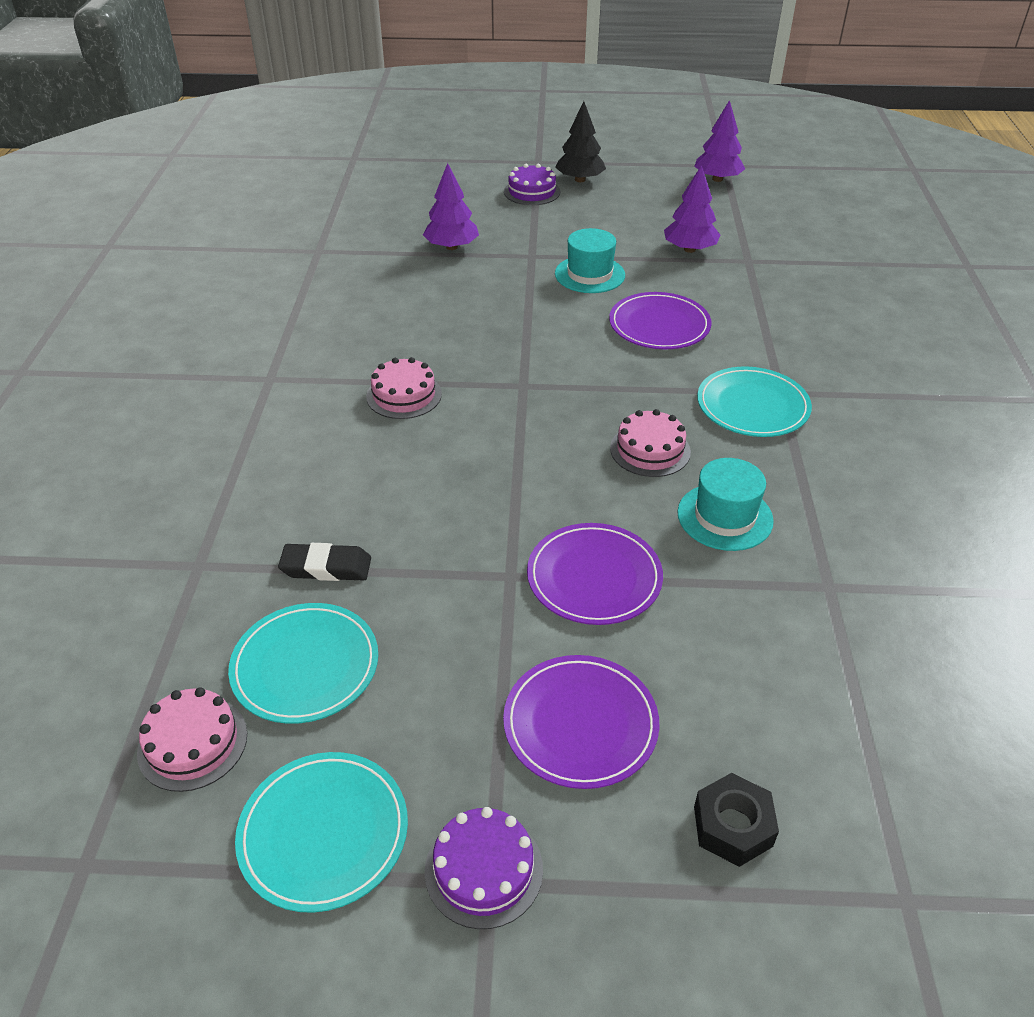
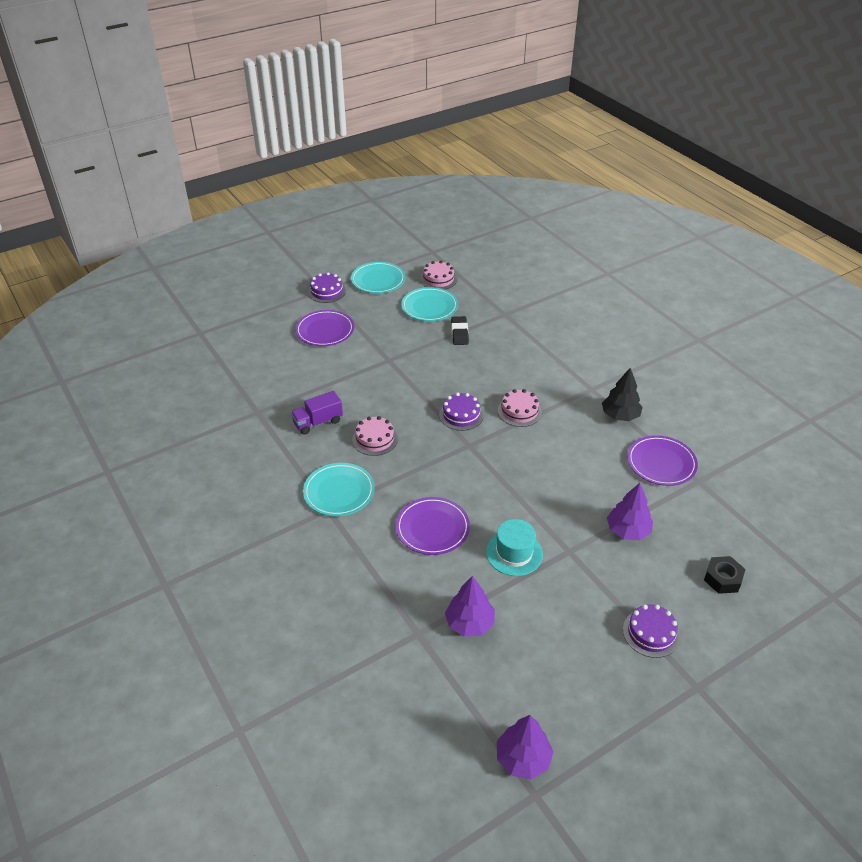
camera: 145 degrees right, 0 degrees up
(326, 567) = (459, 333): black eraser -> black eraser turned 60 degrees counterclockwise
(489, 426) = (461, 415): none -> purple cake
(580, 180) = (634, 677): black tree -> black tree (620, 415)
(594, 577) = (356, 373): purple plate -> purple plate (661, 463)
(725, 517) = (318, 422): turquoise hat -> purple truck
(733, 826) = (260, 327): black nut -> black nut (722, 579)

